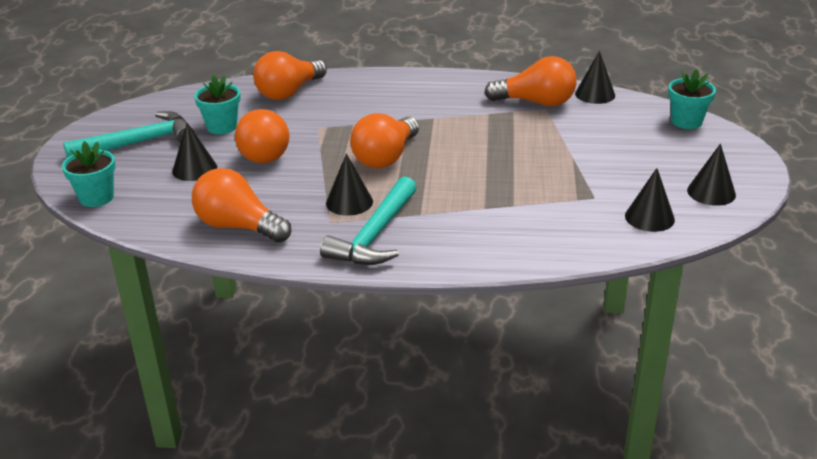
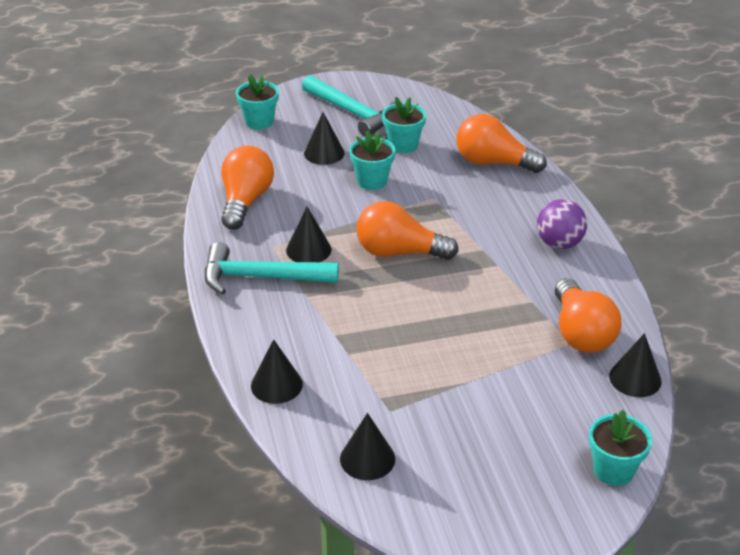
camera: 70 degrees right, 5 degrees up
(266, 152) = (372, 181): orange light bulb -> turquoise flower pot
(422, 88) = (559, 243): none -> purple ball
(711, 192) = (445, 507): black cone -> black cone (276, 385)

